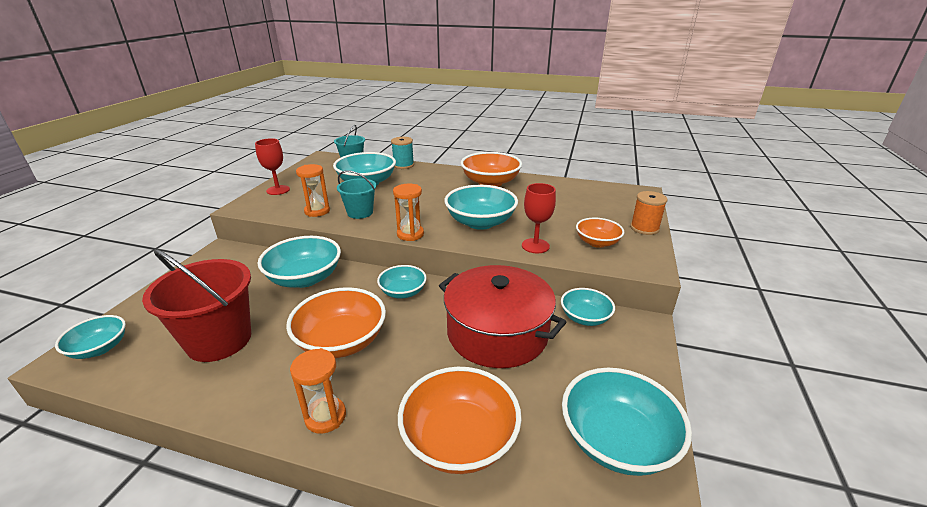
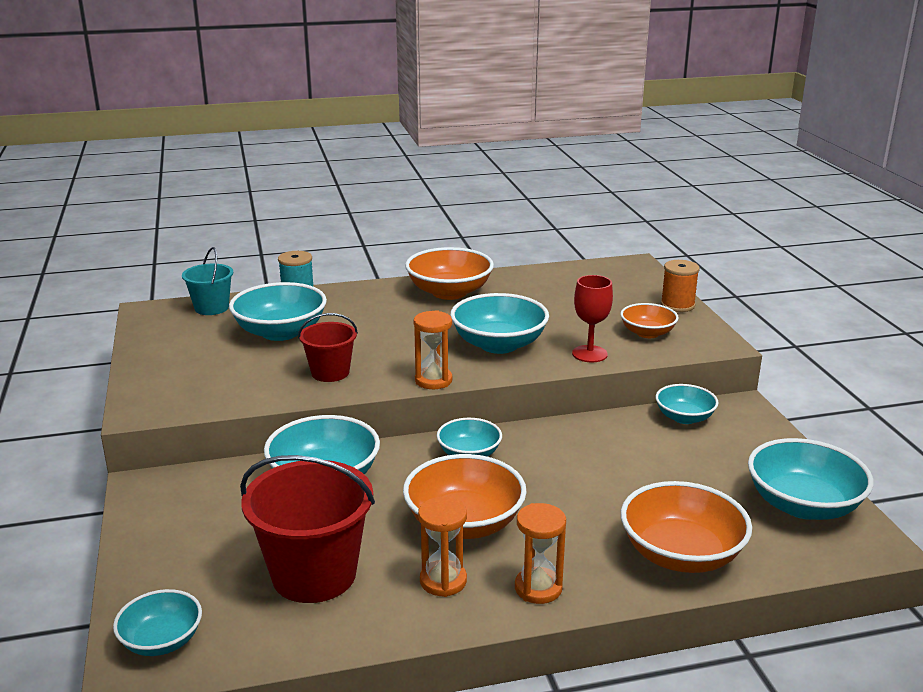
camera: 30 degrees left, 5 degrees down
(278, 190) = (157, 375): red goblet -> none
(317, 211) = (266, 387): orange hourglass -> orange hourglass (443, 581)
(360, 212) = (330, 372): turquoise bucket -> red bucket
(497, 333) = (617, 459): red pot -> none

